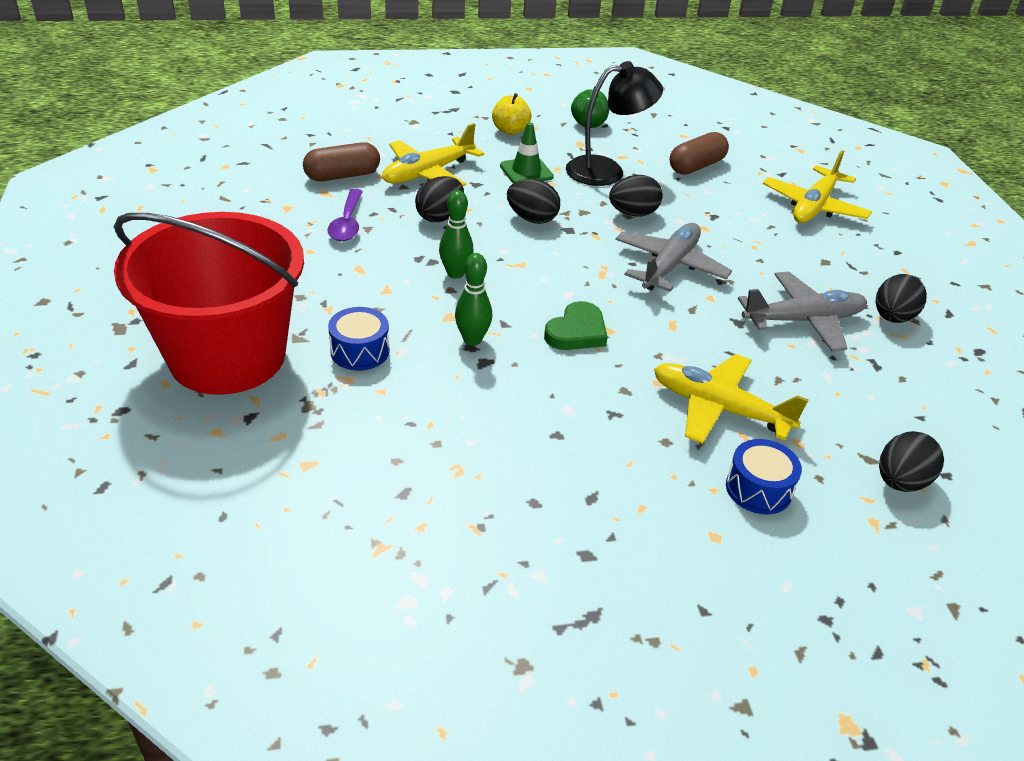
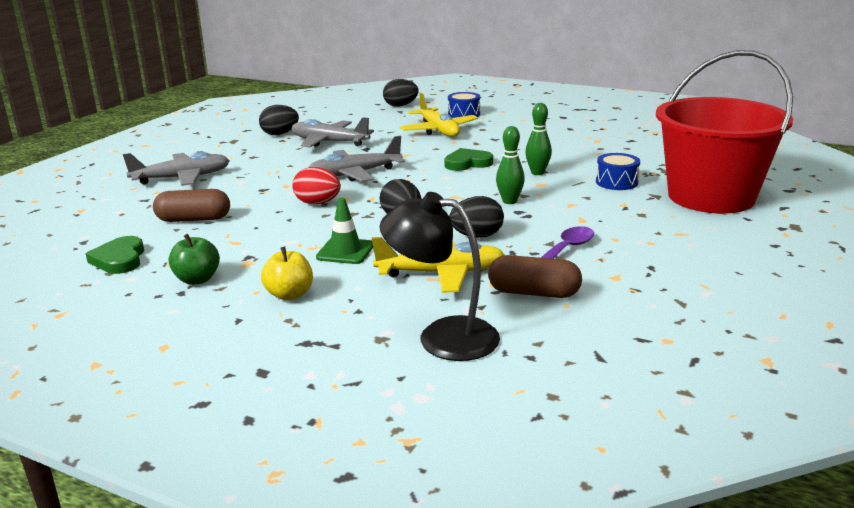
camera: 140 degrees left, 15 degrees down
(606, 170) = (274, 234): black lamp -> black lamp (442, 336)
(633, 213) = (317, 203): black egg -> red egg
(669, 122) = (119, 259): none -> green heart
(813, 207) = (182, 178): yellow plane -> grey plane

